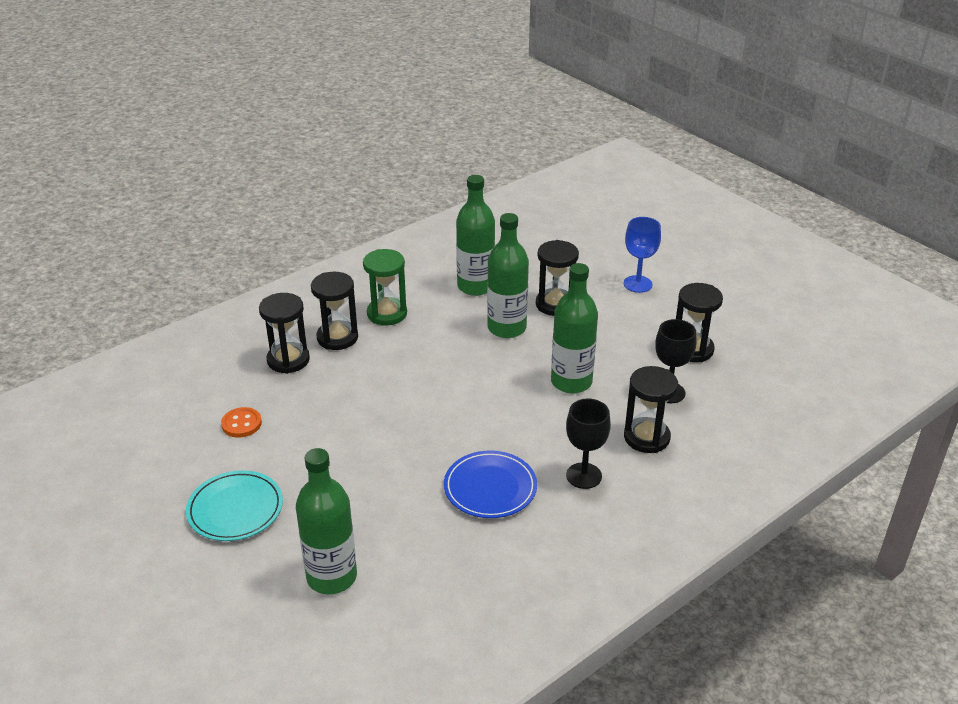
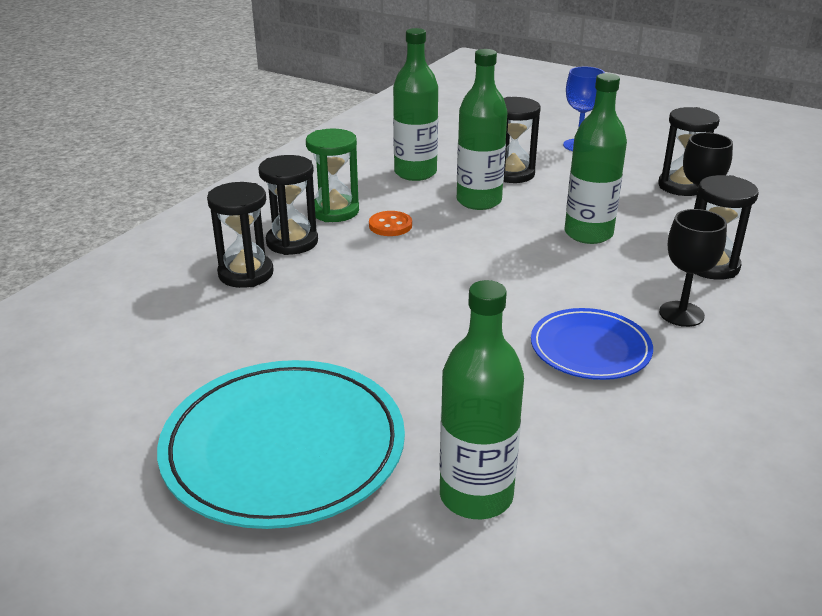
camera: 20 degrees left, 5 degrees down
(235, 509) = (284, 448): turquoise plate -> turquoise plate, size x1.74
(241, 424) = (228, 350): orange button -> orange button (390, 225)

